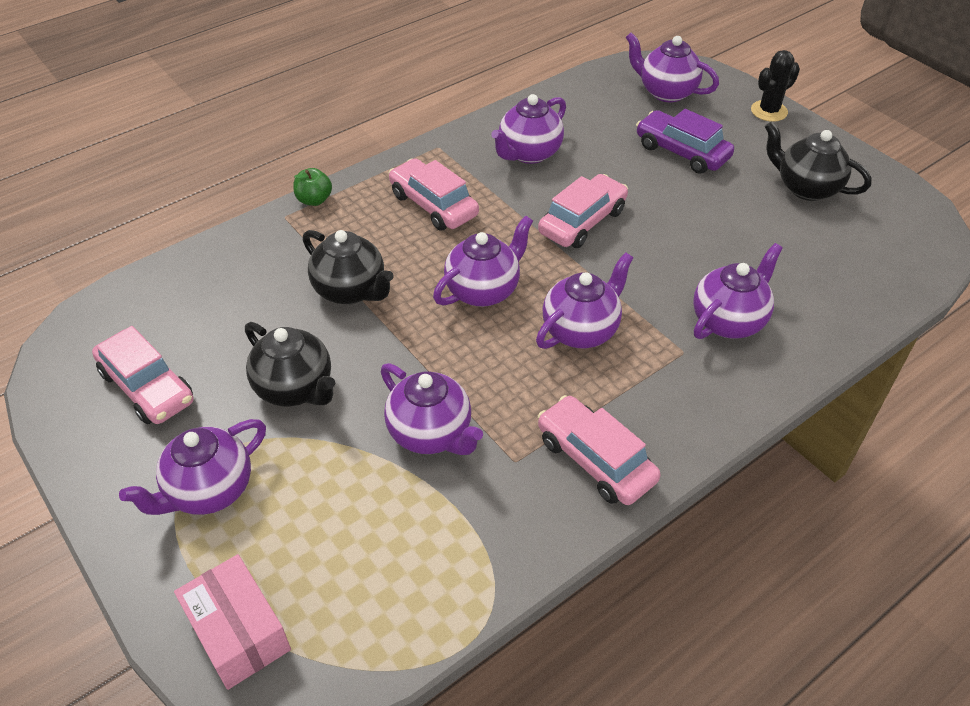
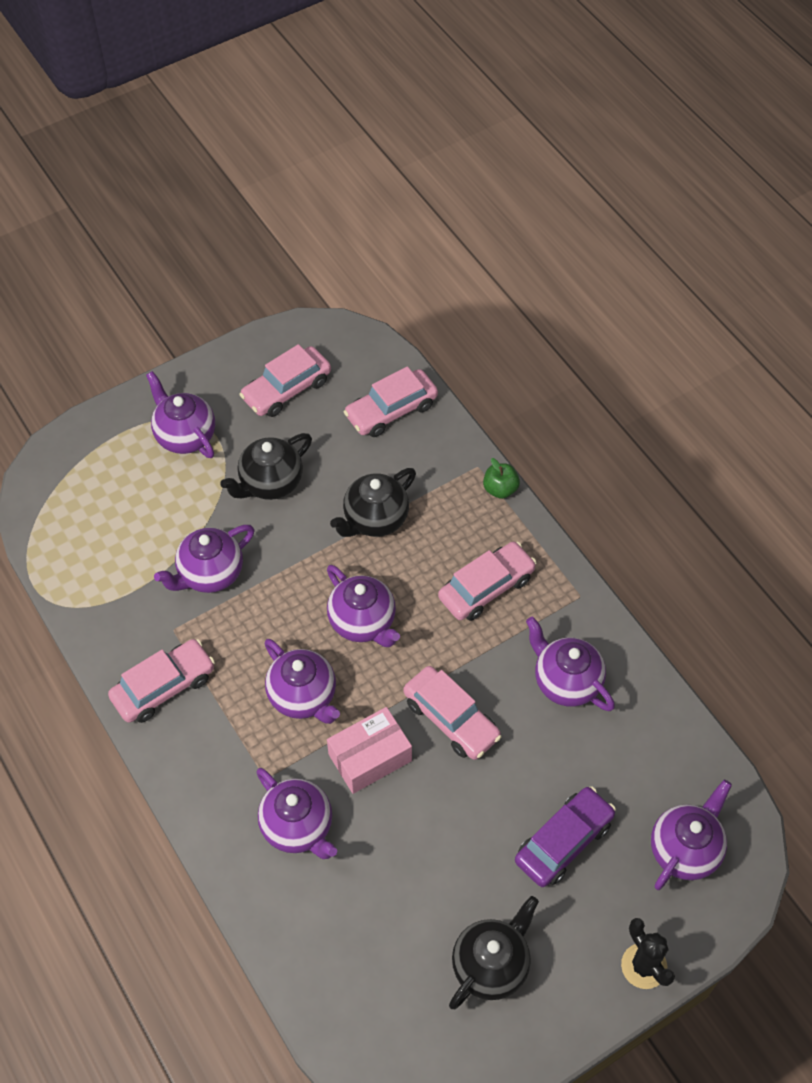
camera: 95 degrees right, 10 degrees up
(198, 287) = (391, 410): none -> pink car
(238, 632) = (74, 460): pink box -> pink box (370, 757)

